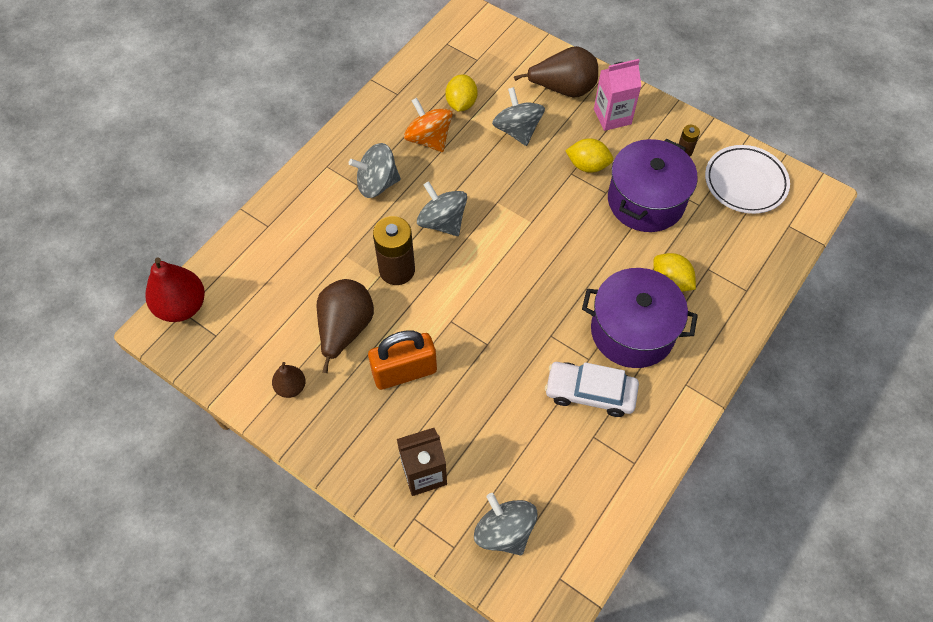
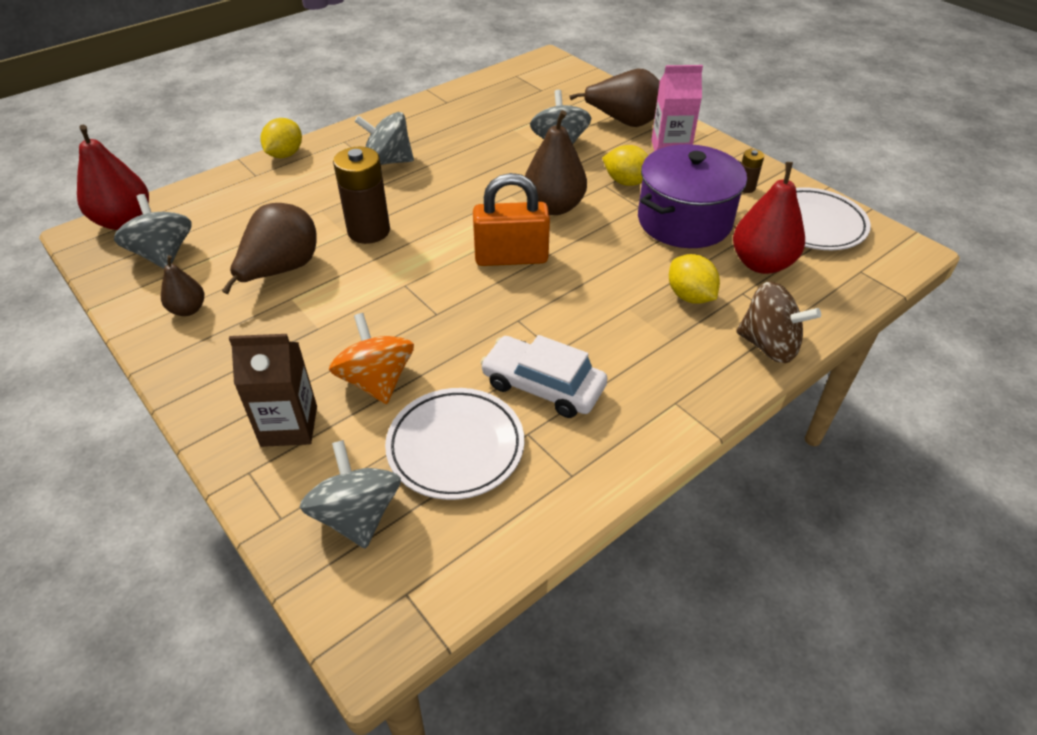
camera: 15 degrees right, 15 degrees down
(404, 372) = (325, 320): orange padlock -> orange padlock (511, 257)
(429, 139) = (461, 137): orange spinning top -> orange spinning top (376, 381)
(442, 222) = (441, 201): grey spinning top -> grey spinning top (163, 255)
(461, 103) = (509, 117): yellow lemon -> yellow lemon (285, 154)
(538, 208) = (554, 207): none -> brown pear
(548, 460) = (455, 447): none -> white plate
(632, 331) = (623, 334): purple pot -> none
(715, 235) = (761, 263): none -> red pear
(737, 316) = (768, 345): none -> brown spinning top

